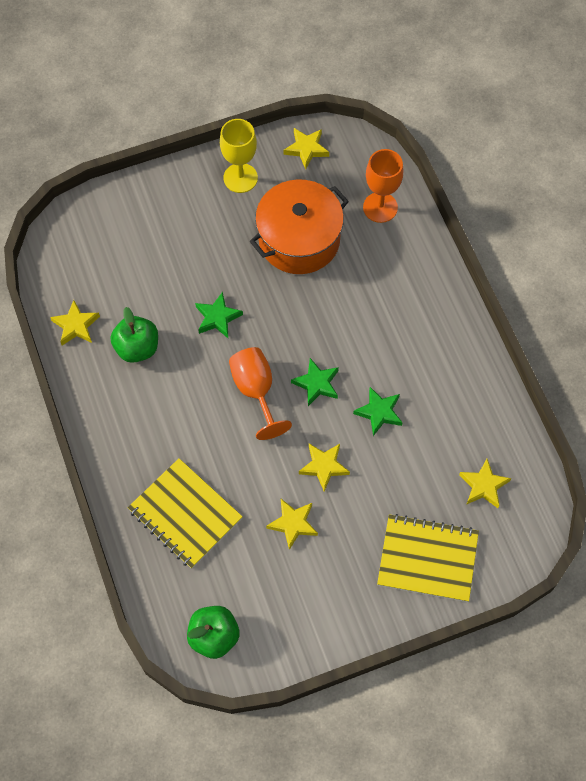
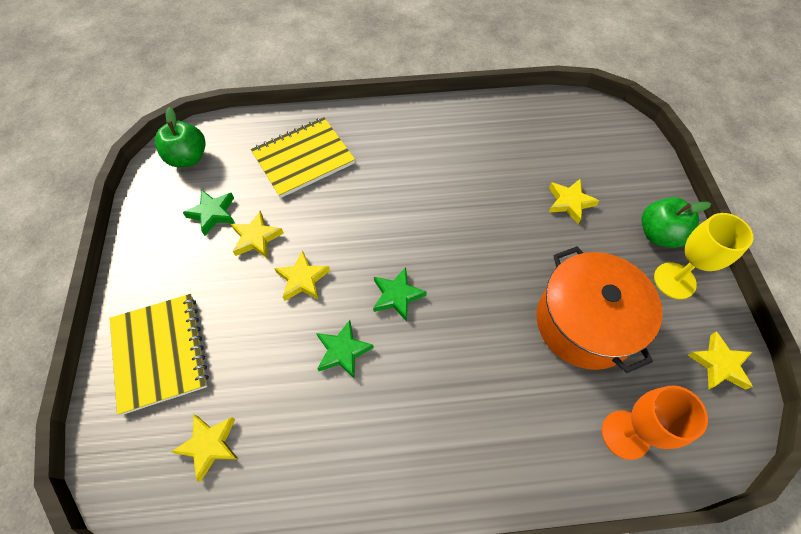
camera: 105 degrees right, 5 degrees down
(76, 325) = (511, 115): yellow star -> yellow star (569, 202)
(137, 348) = (478, 153): green apple -> green apple (659, 234)
(217, 317) = (497, 222): green star -> green star (213, 213)
(256, 391) = (406, 238): orange goblet -> none
(427, 559) = (160, 353): yellow notebook -> yellow notebook turned 45 degrees counterclockwise

